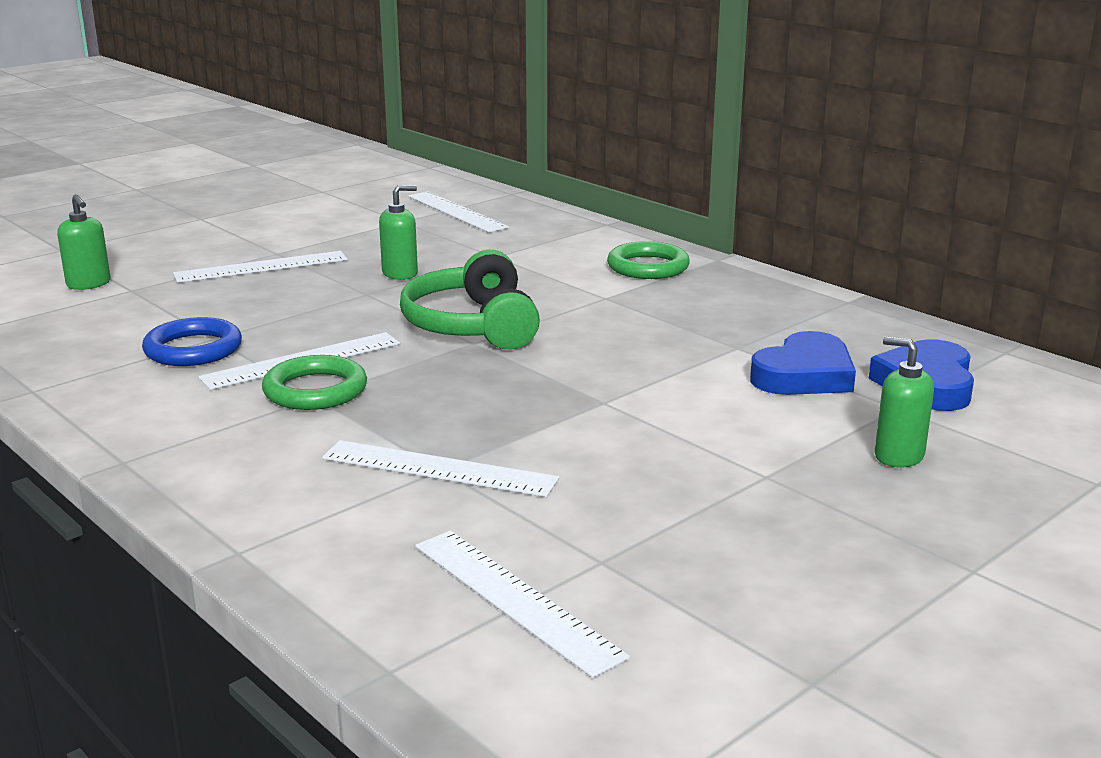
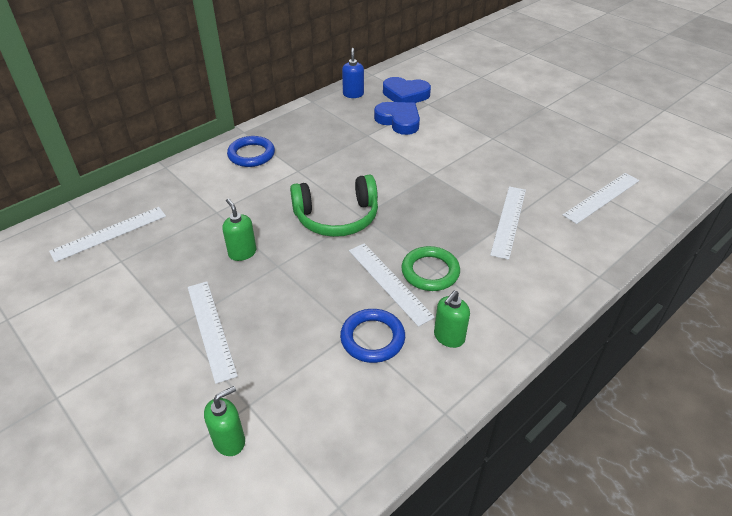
camera: 90 degrees left, 20 degrees up
(648, 267) = (251, 154): green ring -> blue ring
(897, 334) = (353, 94): none -> blue soap dispenser
(898, 456) = (470, 109): green soap dispenser -> green soap dispenser (449, 337)

